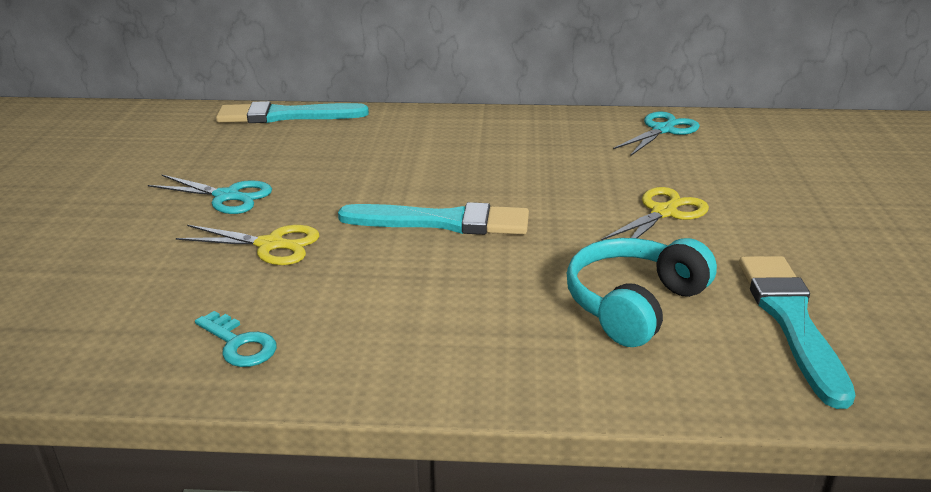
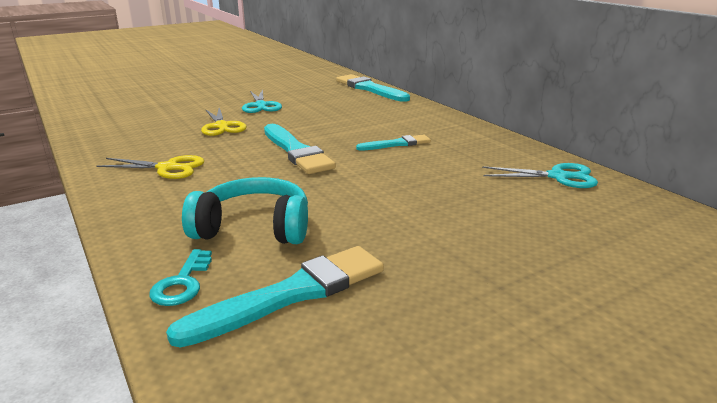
camera: 55 degrees right, 5 degrees down
(239, 344) = (122, 147): turquoise key -> turquoise key (182, 283)
(496, 164) = (396, 144): none -> turquoise brush
(664, 212) = (409, 208): yellow scissors -> yellow scissors (168, 168)

